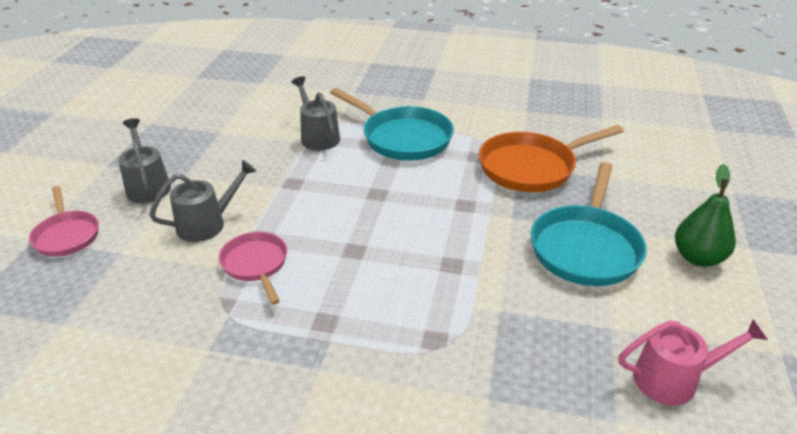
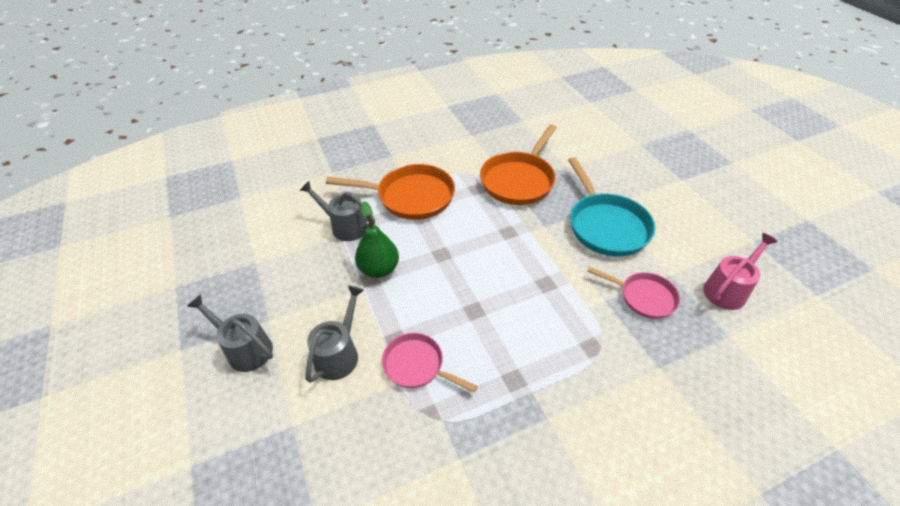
camera: 35 degrees left, 10 degrees up
(66, 235) = (221, 441): pink pan -> pink pan (643, 297)
(402, 138) = (411, 197): turquoise pan -> orange pan
(697, 258) = (665, 200): green pear -> green pear (379, 269)

